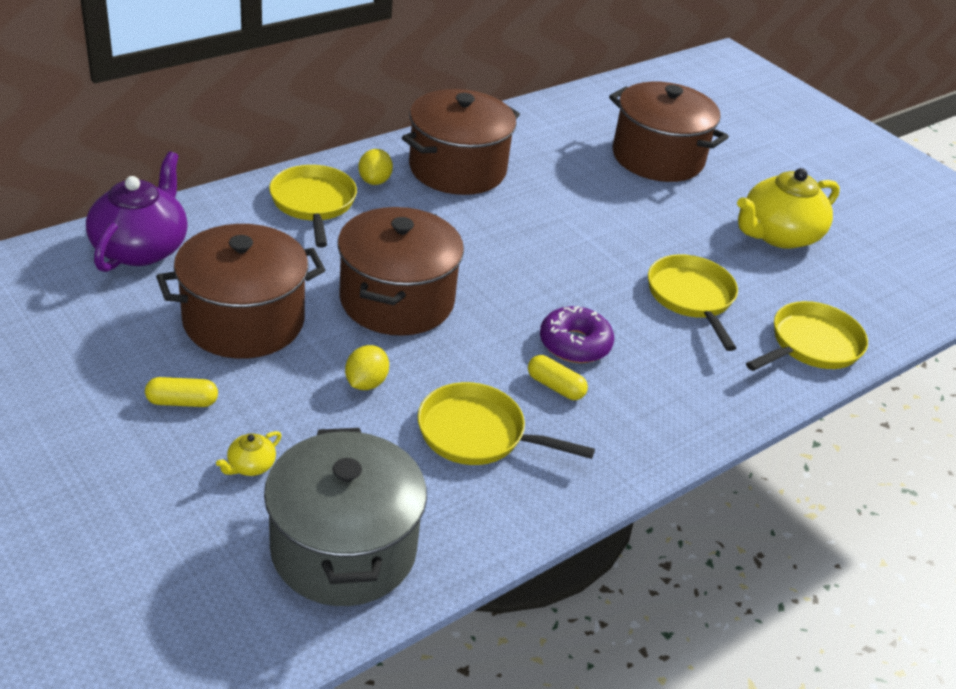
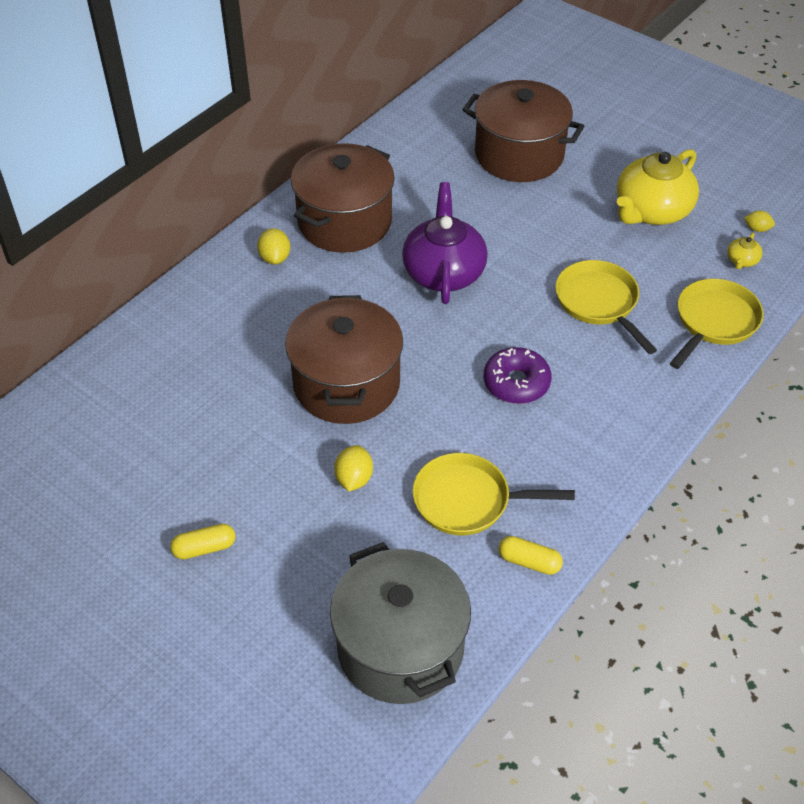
camera: 10 degrees left, 10 degrees up
(141, 248) = (95, 397): purple teapot -> purple teapot (444, 272)
(244, 321) = (222, 448): brown pot -> none
(250, 466) = (290, 593): yellow teapot -> yellow teapot (742, 261)
(313, 204) = (230, 301): yellow pan -> none
(555, 387) = (515, 432): yellow capsule -> yellow capsule (529, 562)
(887, 277) = (757, 229): none -> yellow lemon

